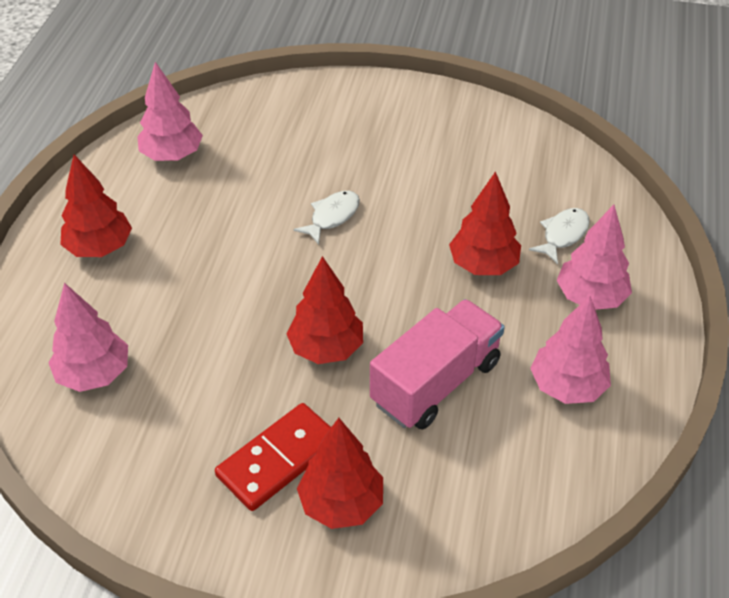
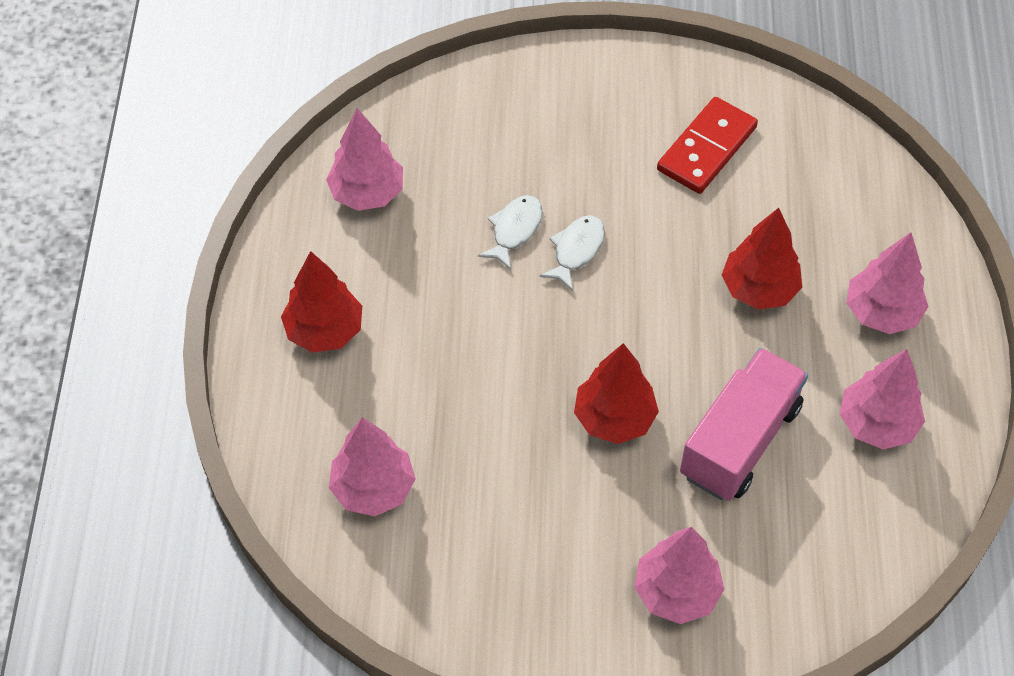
camera: 10 degrees left, 10 degrees up
(278, 459) = (599, 554): red domino -> red domino (706, 148)
(341, 503) = (676, 592): red tree -> pink tree
(563, 235) = (838, 237): white fish -> white fish (514, 230)

